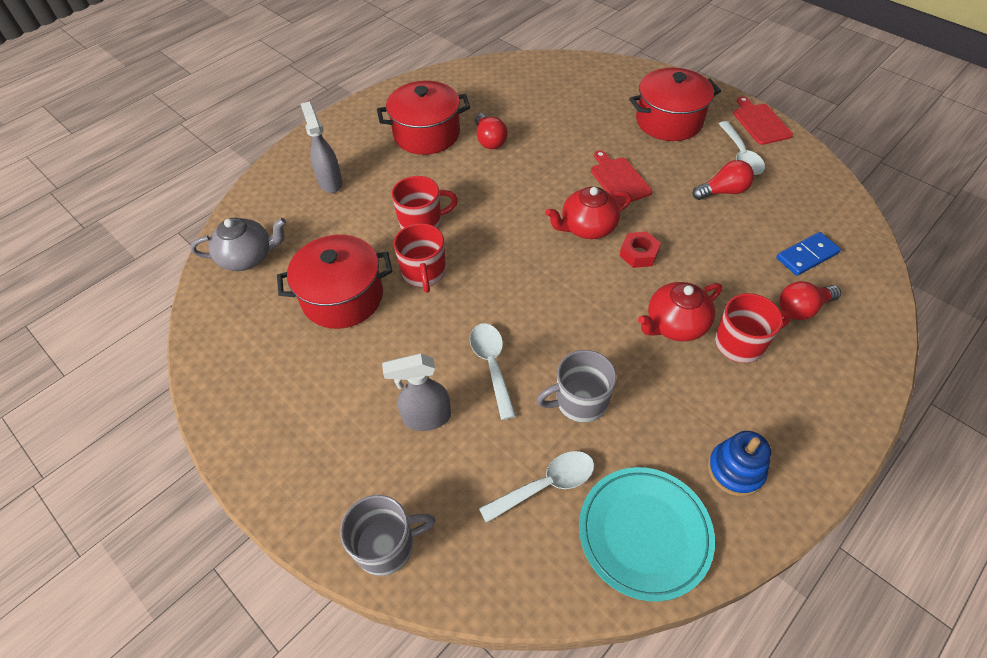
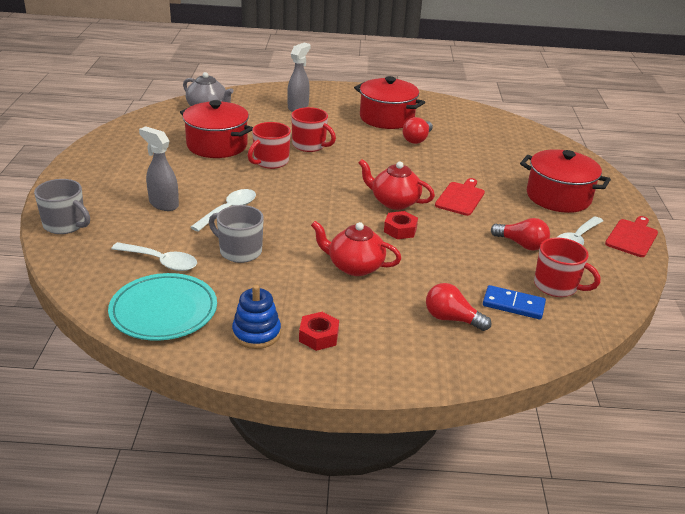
camera: 45 degrees right, 20 degrees down
(741, 343) = (376, 300): red mug -> red mug (557, 286)
(770, 421) = (318, 336): none -> red nut

